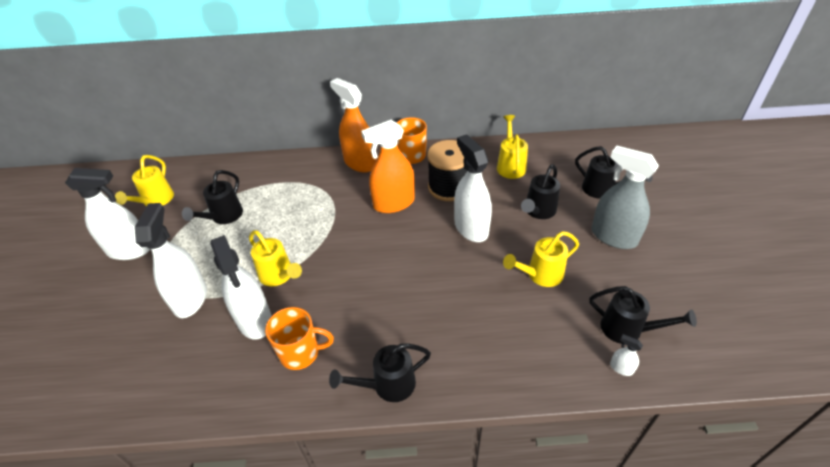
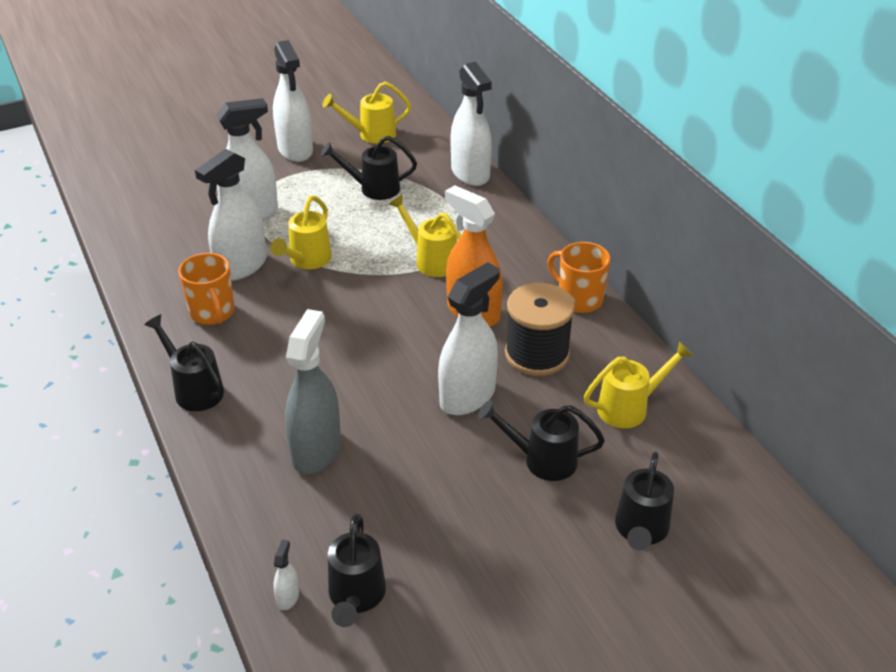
camera: 65 degrees right, 5 degrees down
(251, 165) = (470, 173): none -> white spray bottle
(360, 163) = (533, 258): orange spray bottle -> none
(540, 275) = (414, 486): yellow watering can -> yellow watering can (432, 260)
(613, 237) = (535, 558): grey spray bottle -> grey spray bottle (316, 450)

